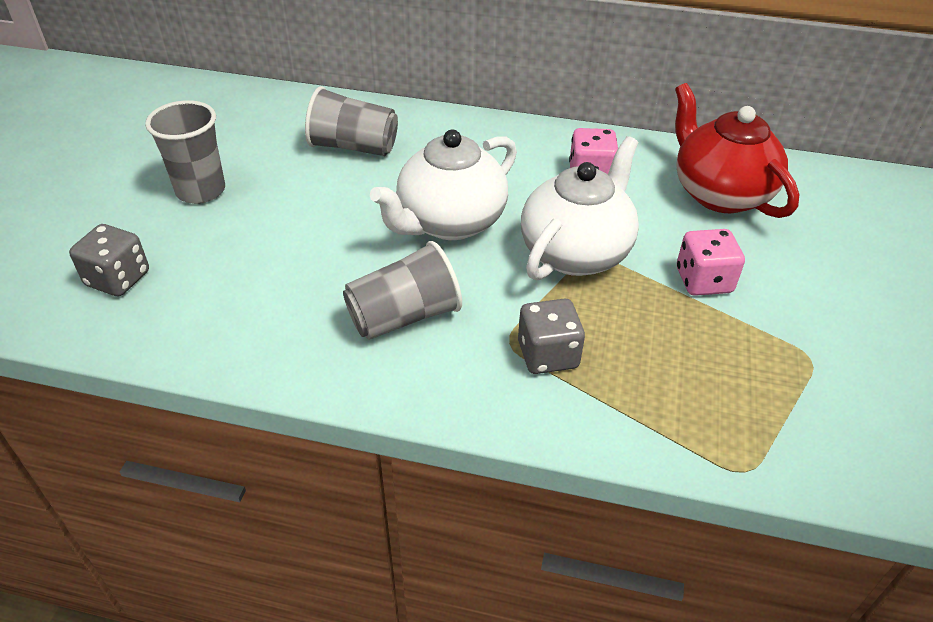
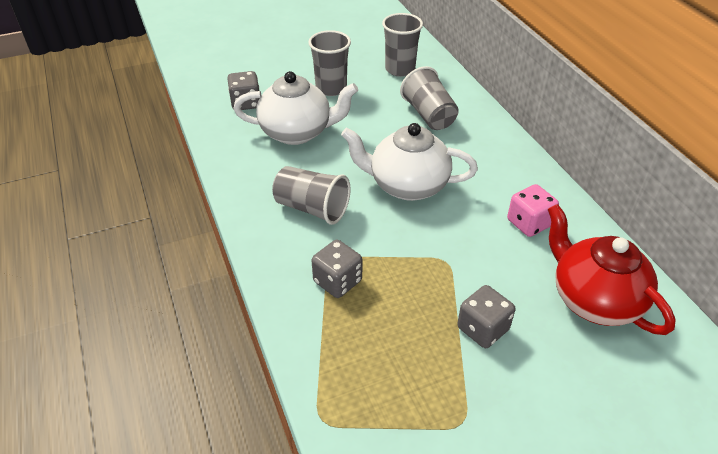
camera: 55 degrees right, 0 degrees up
(245, 124) = (400, 69): none -> grey cup
(576, 252) = (441, 252): white teapot -> white teapot (297, 132)
(703, 281) = (482, 329): pink dice -> grey dice
(719, 193) = (593, 299): red teapot -> red teapot turned 60 degrees counterclockwise

